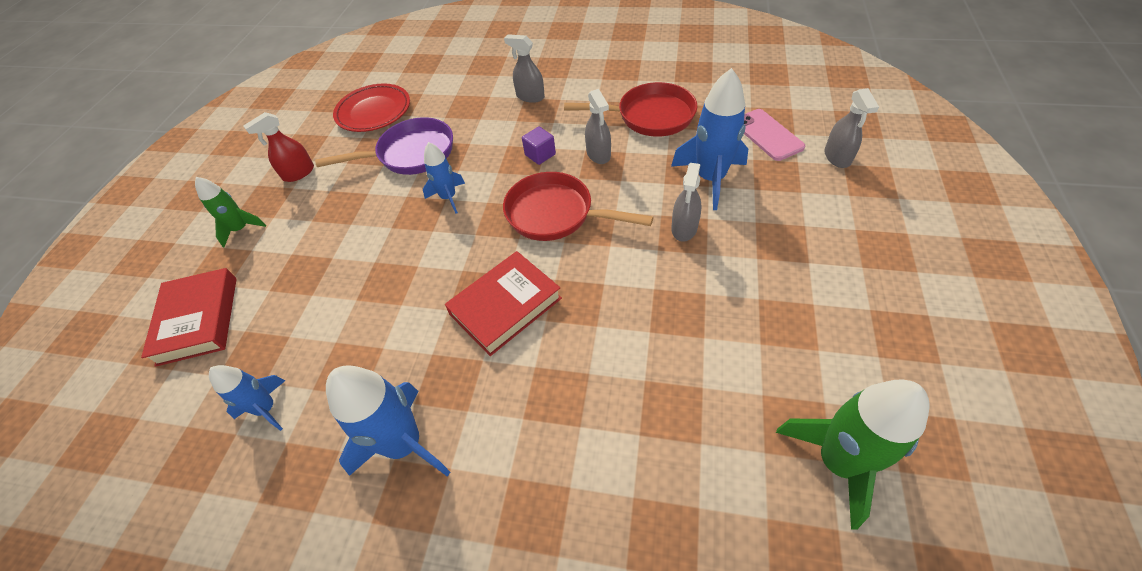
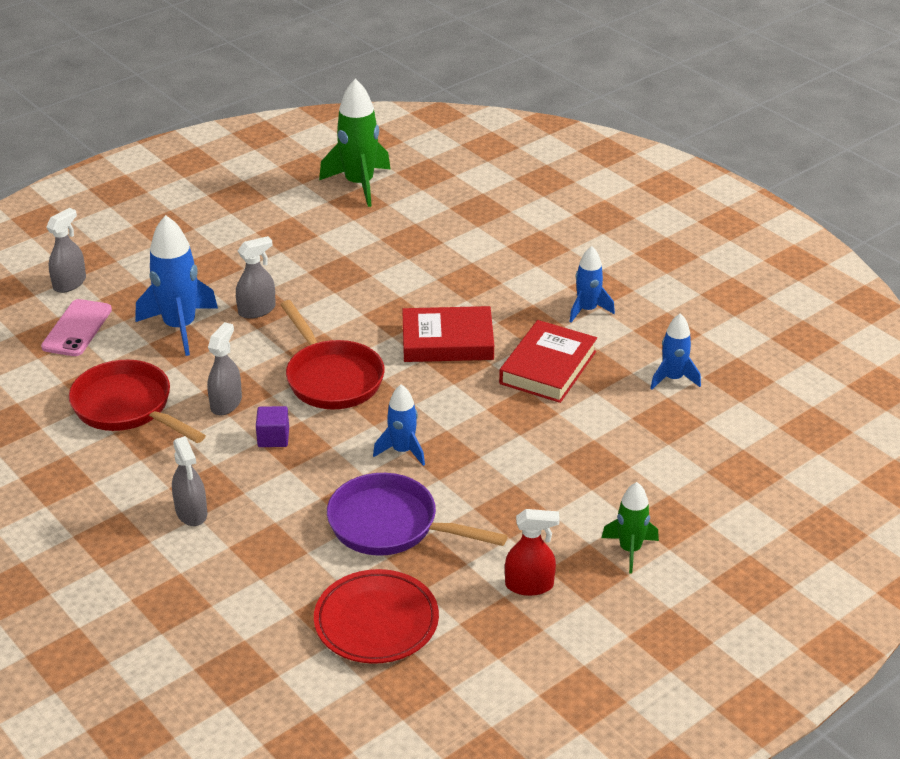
camera: 145 degrees left, 15 degrees down
(198, 320) = (707, 477): red book -> red book (548, 367)
(405, 444) = (587, 310): blue rocket -> blue rocket, size x0.59

